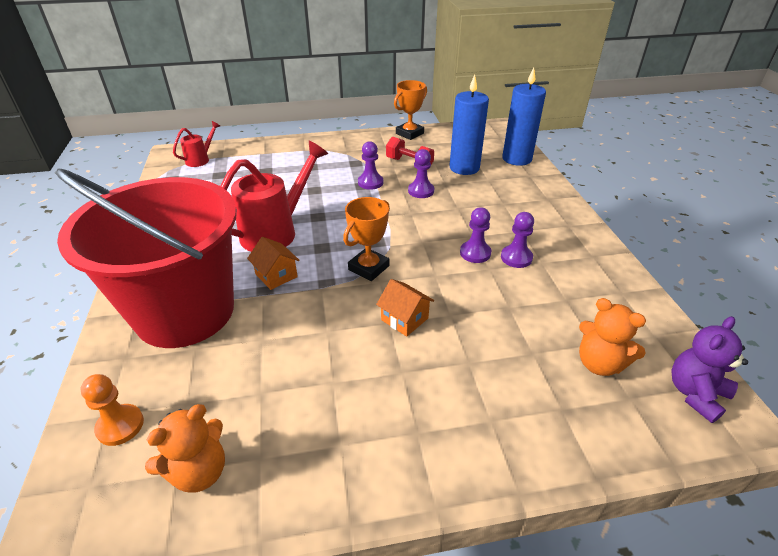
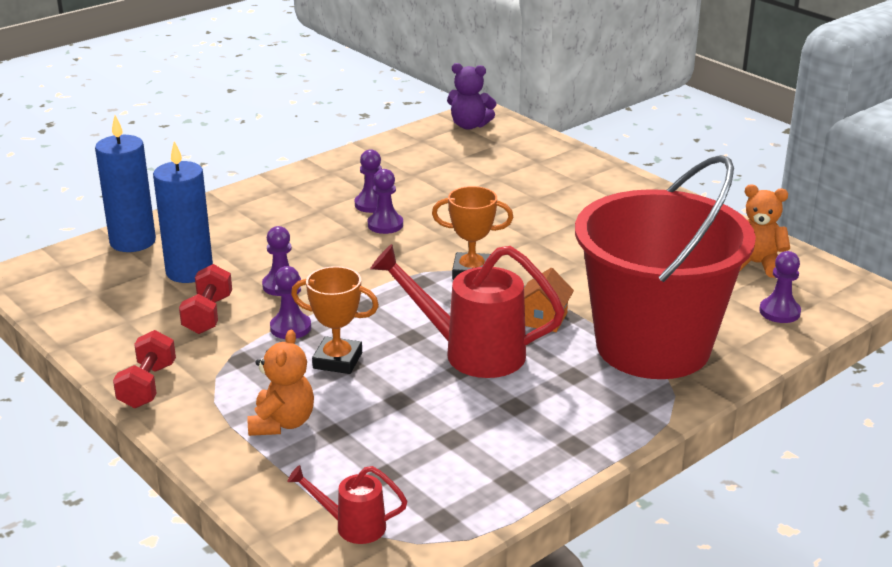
camera: 120 degrees left, 10 degrees down
(120, 426) = (779, 312): orange pawn -> purple pawn
(359, 139) = (147, 386): none -> red dumbbell
(404, 319) = (521, 234): orange house -> none
(409, 133) = (94, 344): orange trophy -> orange trophy (337, 360)
(599, 363) = (477, 155): orange teddy bear -> orange teddy bear (282, 423)

